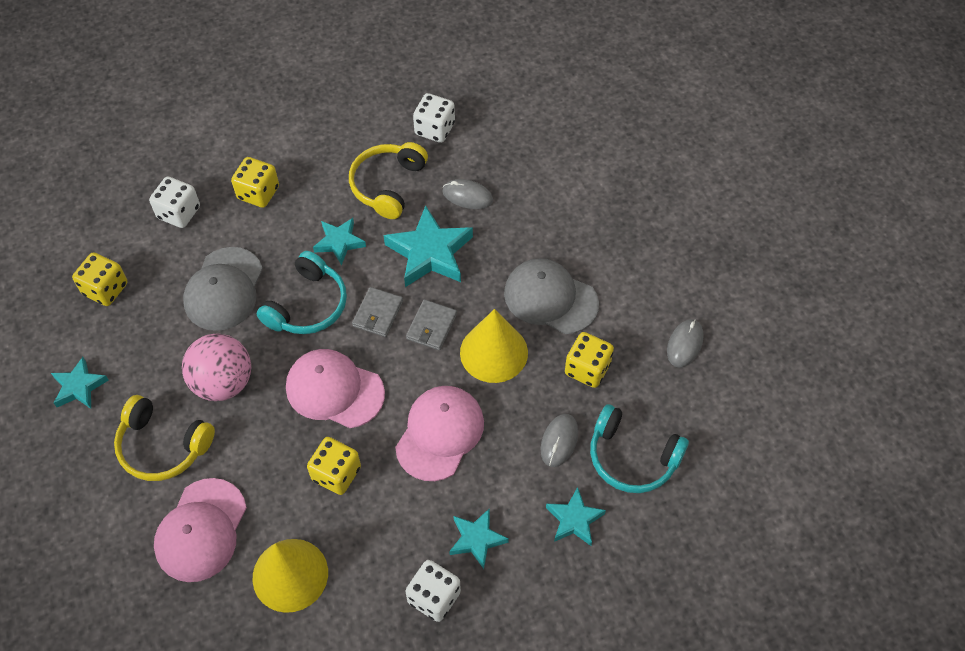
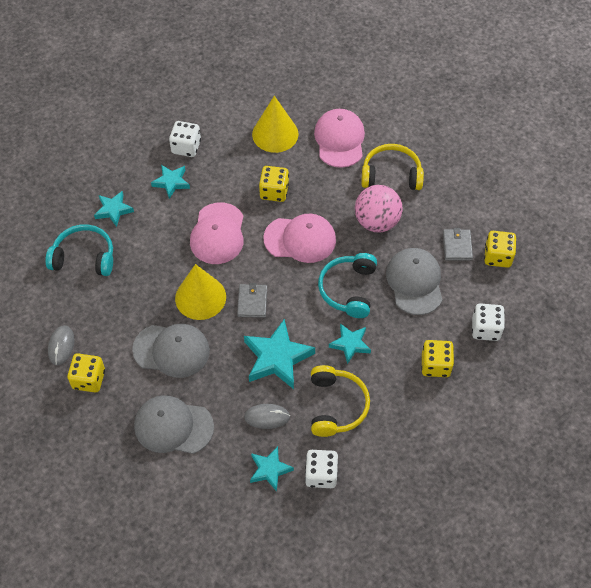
camera: 160 degrees right, 0 degrees up
(79, 387) = (468, 191): turquoise star -> turquoise star (270, 470)
(378, 313) = (295, 299): grey wallet -> grey wallet (457, 246)
(559, 441) = (136, 252): grey mouse -> none
(573, 216) = (173, 426): none -> grey cap
(587, 369) = (129, 306): yellow dice -> yellow dice (89, 379)

